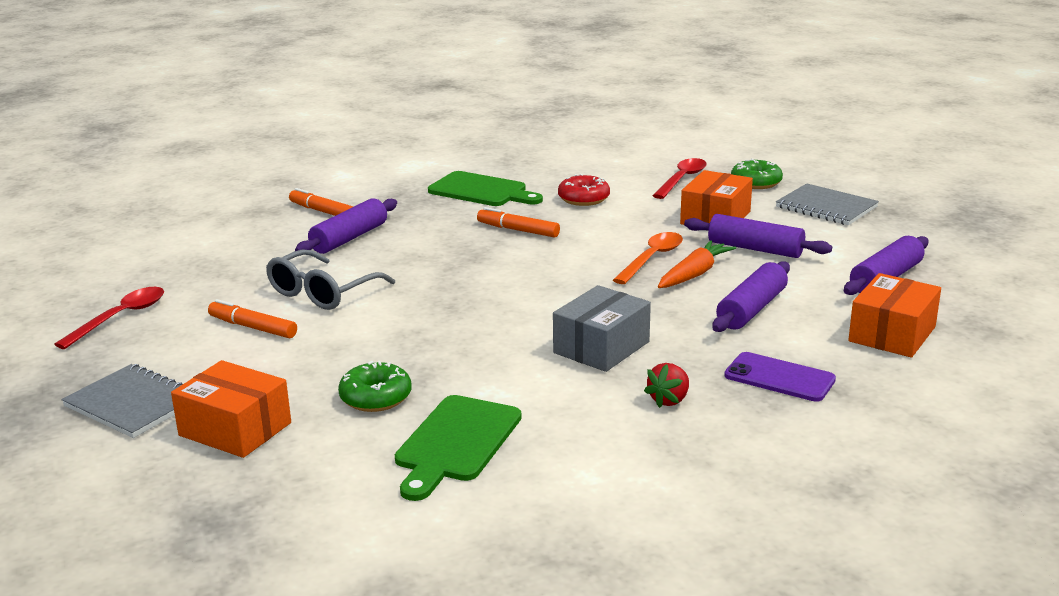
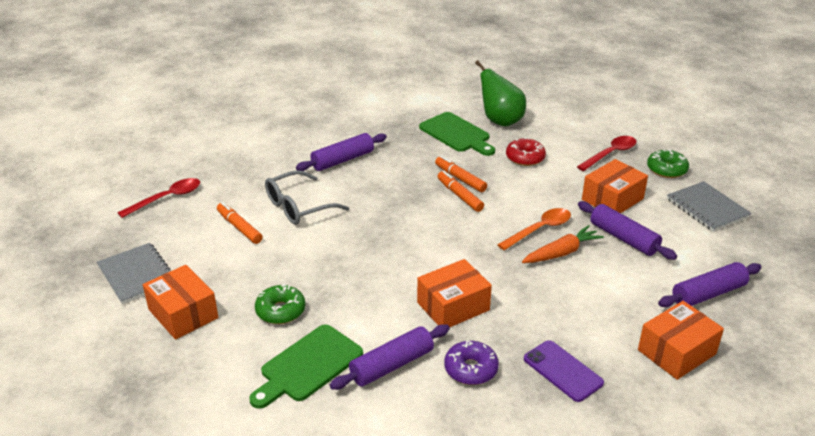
camera: 20 degrees right, 10 degrees up
(322, 211) = (339, 131): orange marker -> orange marker (459, 196)
(527, 171) = (500, 121): none -> green pear
(601, 347) = (453, 306): grey box -> orange box
(669, 400) = (471, 369): red strawberry -> purple donut
(752, 309) = (583, 298): purple rolling pin -> purple rolling pin (392, 365)

